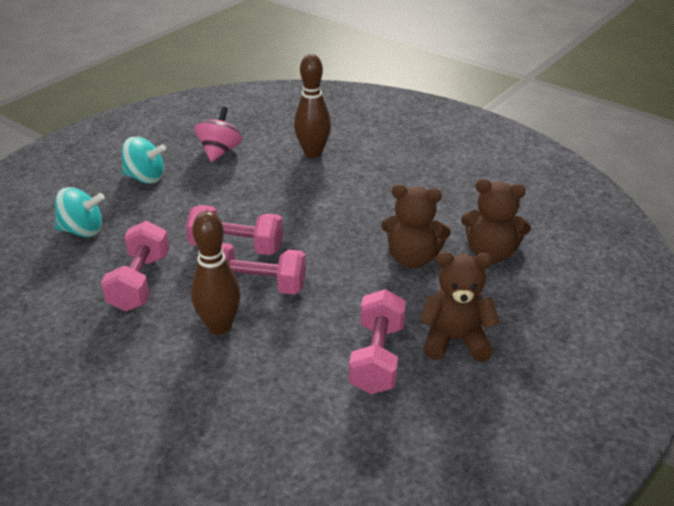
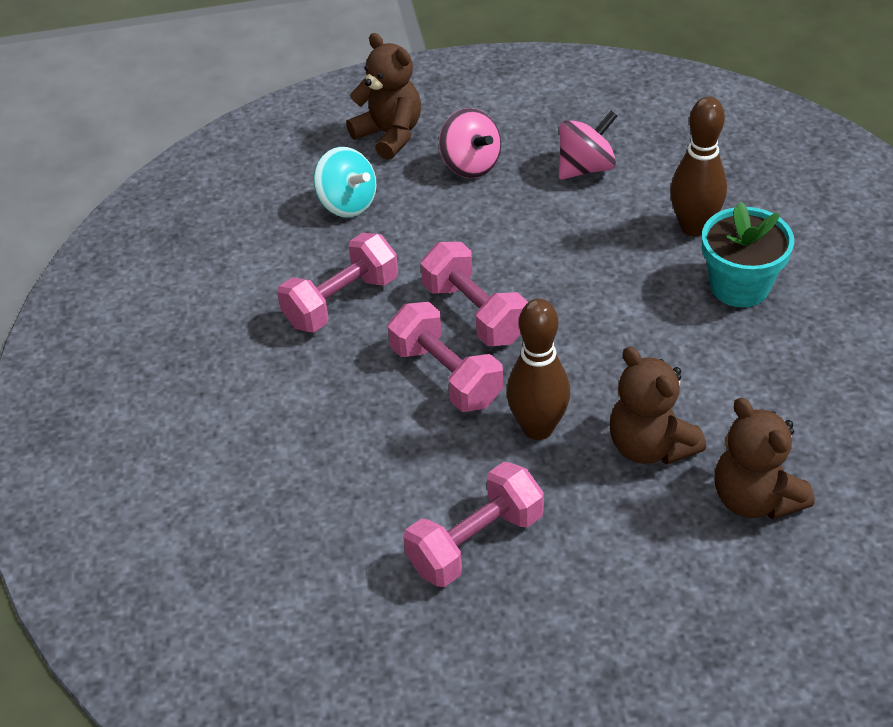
camera: 45 degrees right, 10 degrees up
(145, 178) = (470, 165): turquoise spinning top -> pink spinning top
(219, 326) = (363, 402): brown bowling pin -> brown bowling pin (538, 428)
(368, 168) = (739, 286): none -> turquoise flower pot
(455, 340) = (580, 579): brown teddy bear -> brown teddy bear (389, 135)

